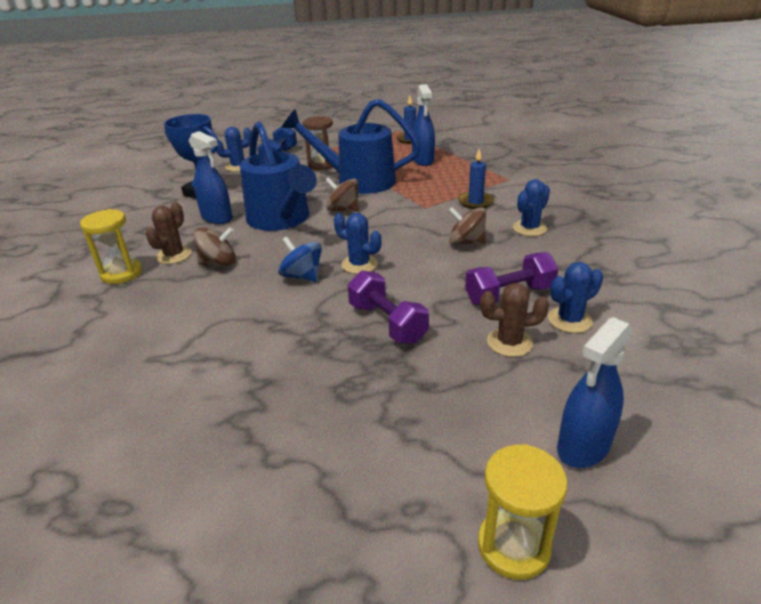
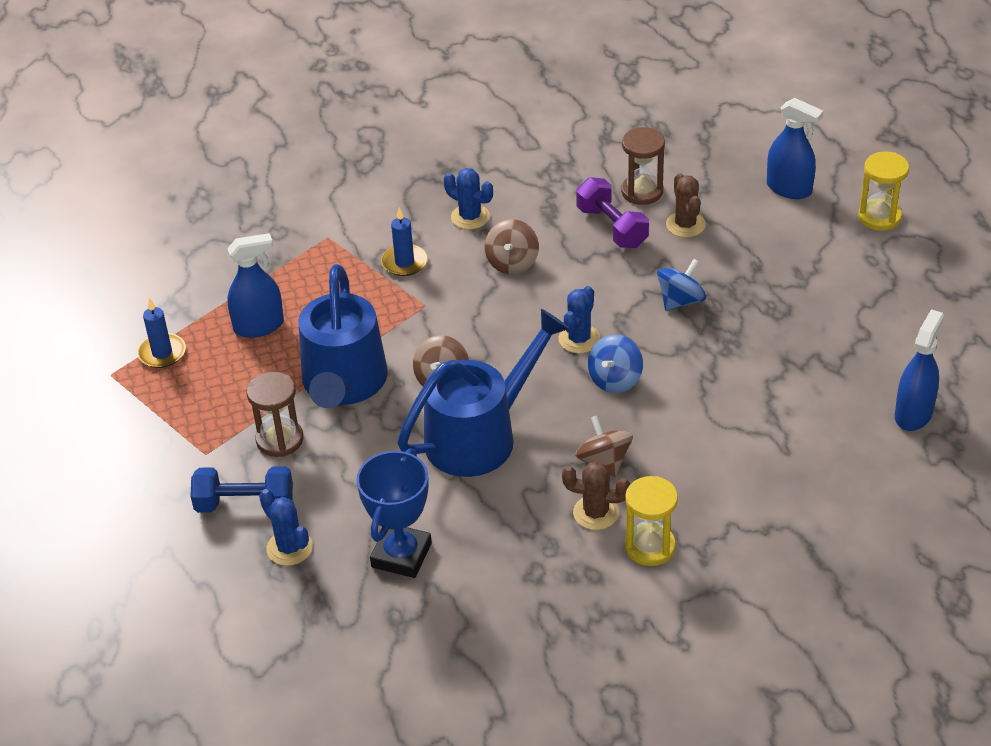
camera: 100 degrees left, 10 degrees up
(217, 217) = (485, 507): blue spray bottle -> blue spray bottle (913, 414)
(387, 323) = (680, 301): purple dumbbell -> blue spinning top
(569, 320) = (642, 191): blue cactus -> brown hourglass

